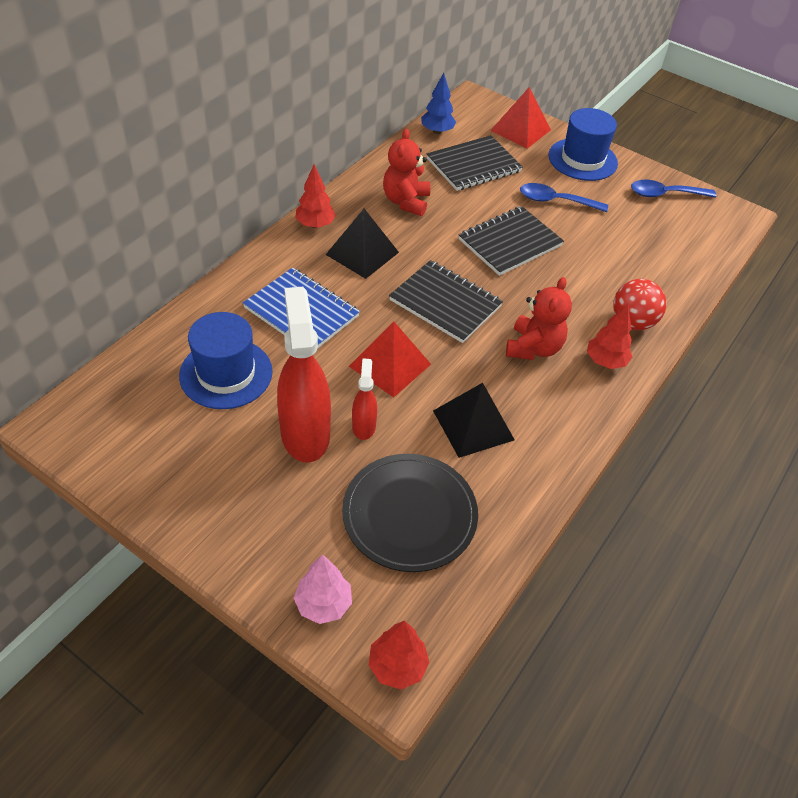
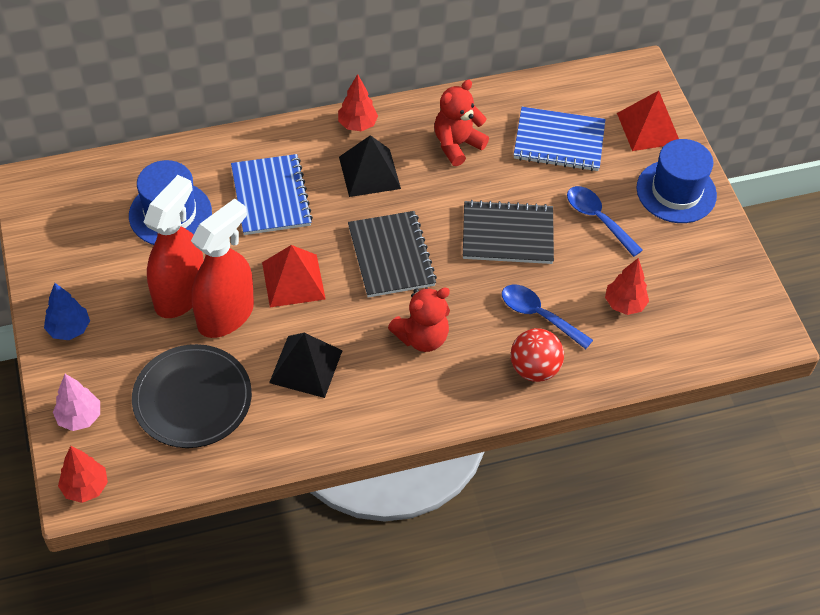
camera: 40 degrees right, 5 degrees up
(363, 426) = (226, 315): red spray bottle -> red spray bottle, size x2.02
(437, 131) = (562, 88): blue tree -> blue tree (69, 329)
(473, 165) = (559, 141): black notebook -> blue notebook
(605, 361) = (469, 385): red tree -> red tree (624, 304)
(665, 194) = (719, 272): blue spoon -> blue spoon (538, 315)

